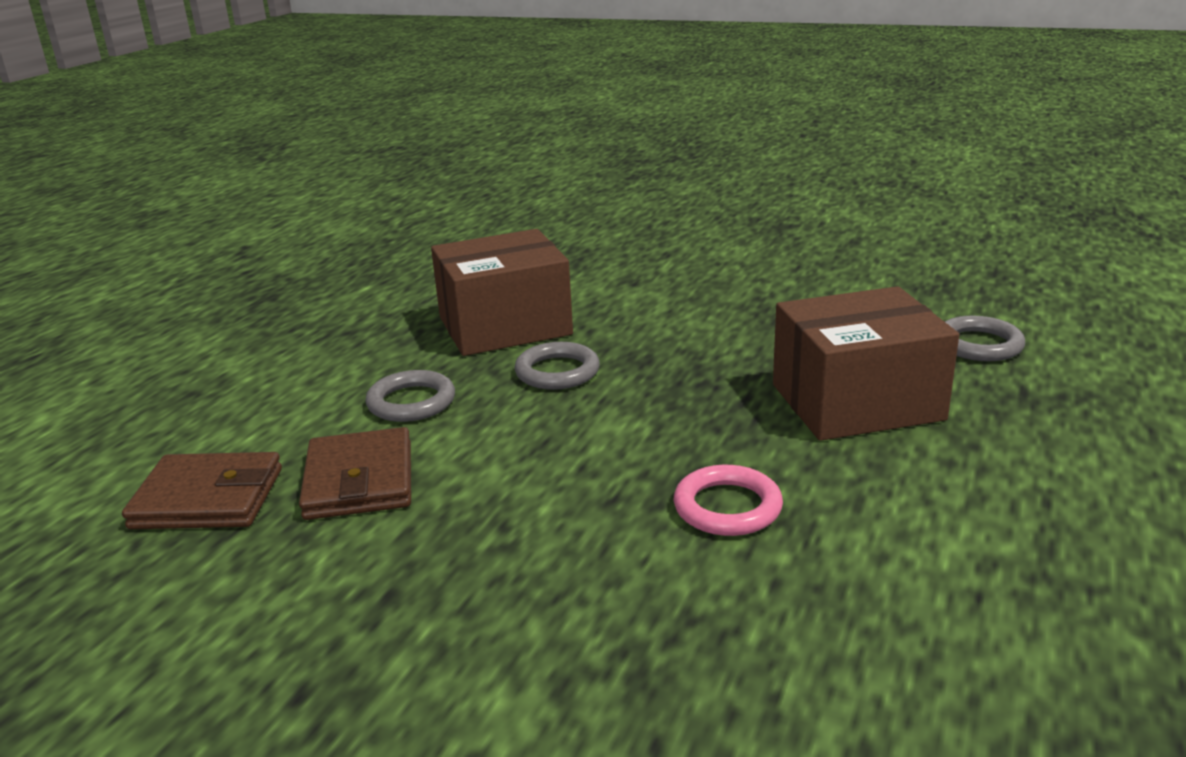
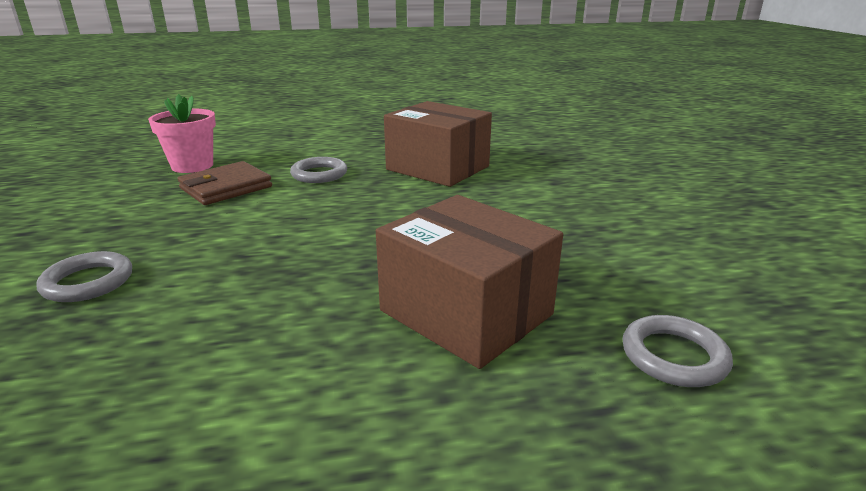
camera: 55 degrees right, 0 degrees up
(208, 498) = (192, 166): brown wallet -> pink flower pot
(557, 372) = (394, 196): grey ring -> grey ring (88, 282)
(727, 507) = (252, 297): pink ring -> none

